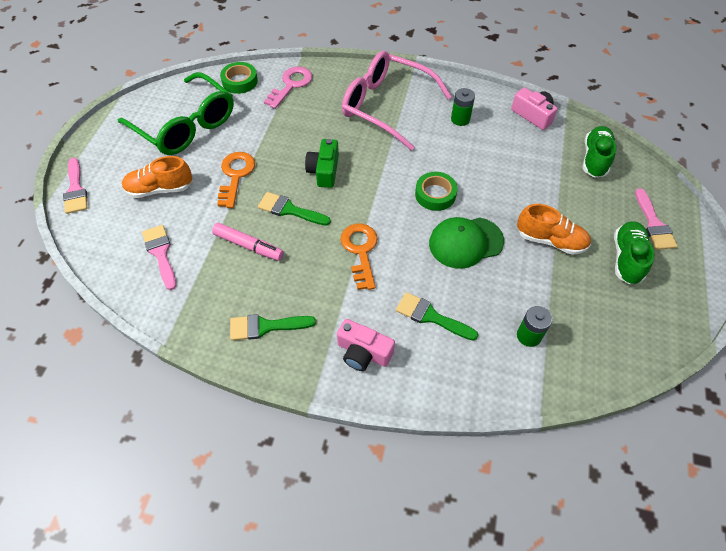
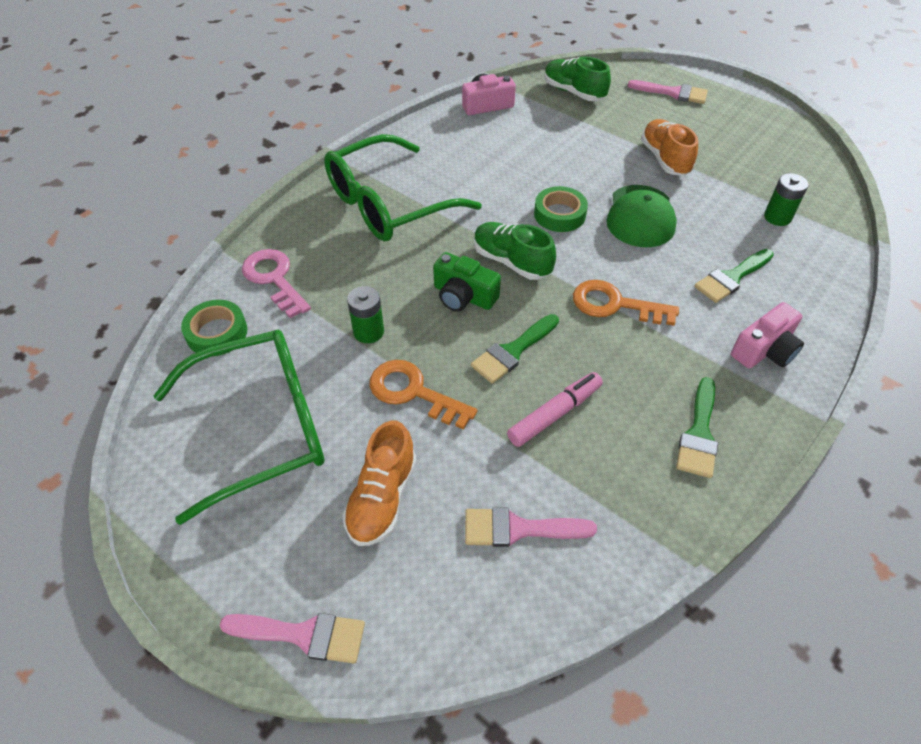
camera: 65 degrees left, 5 degrees down
(386, 106) = (388, 204): pink glasses -> green glasses
(460, 119) = (455, 155): green battery -> green battery (368, 332)
(550, 240) = (664, 159): orange shoe -> orange shoe turned 60 degrees counterclockwise
(626, 258) = (707, 123): green shoe -> green shoe (511, 262)

